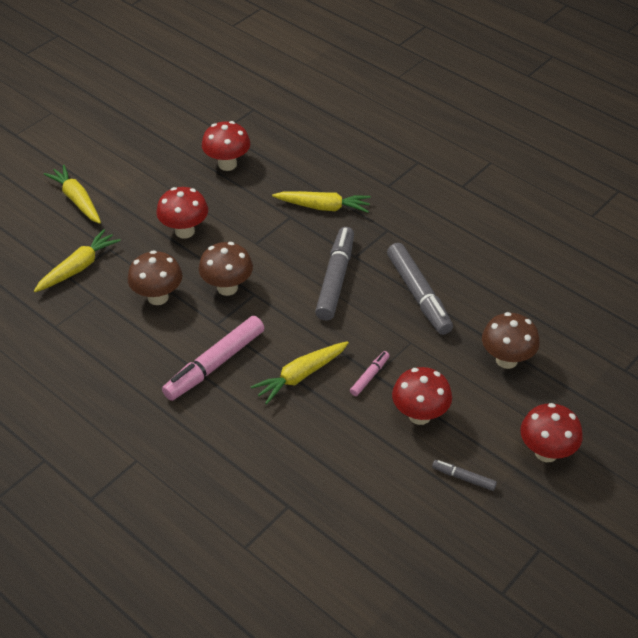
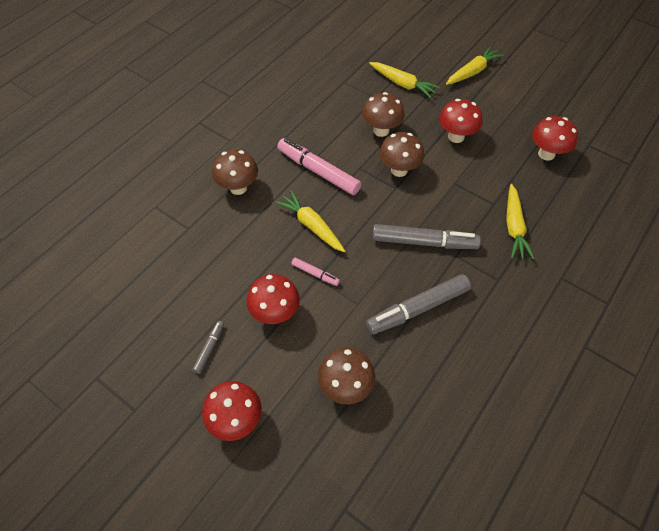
camera: 85 degrees right, 10 degrees up
(228, 450) = (238, 188): none -> brown mushroom

